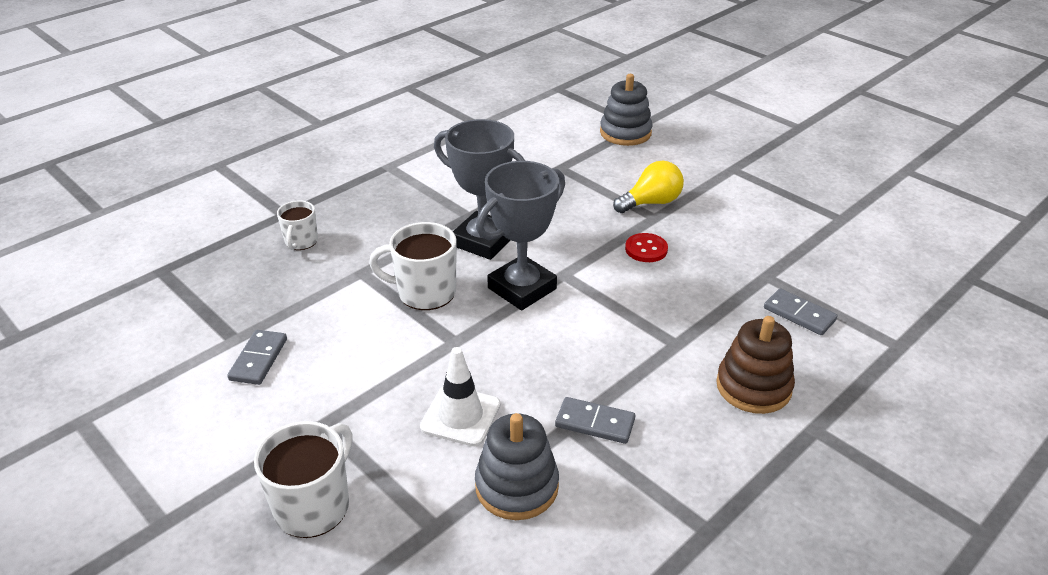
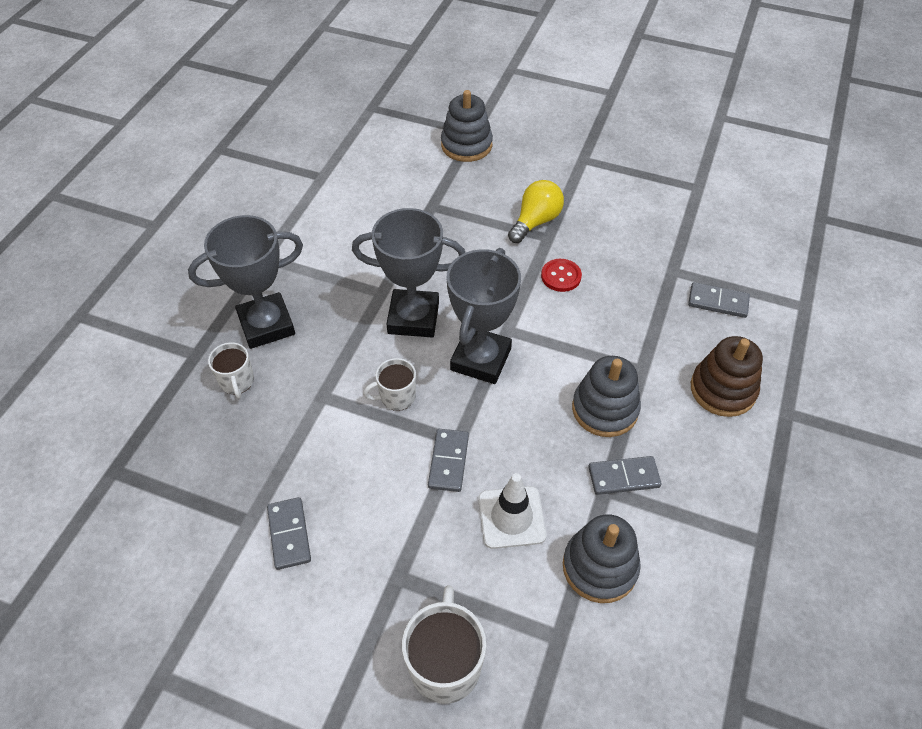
camera: 25 degrees left, 15 degrees up
(355, 211) = (266, 325): none -> grey trophy
(424, 292) = (396, 397): white mug -> white mug, size x0.61
(435, 354) = (448, 461): none -> grey domino
(615, 363) = (605, 409): none -> grey stacking toy

